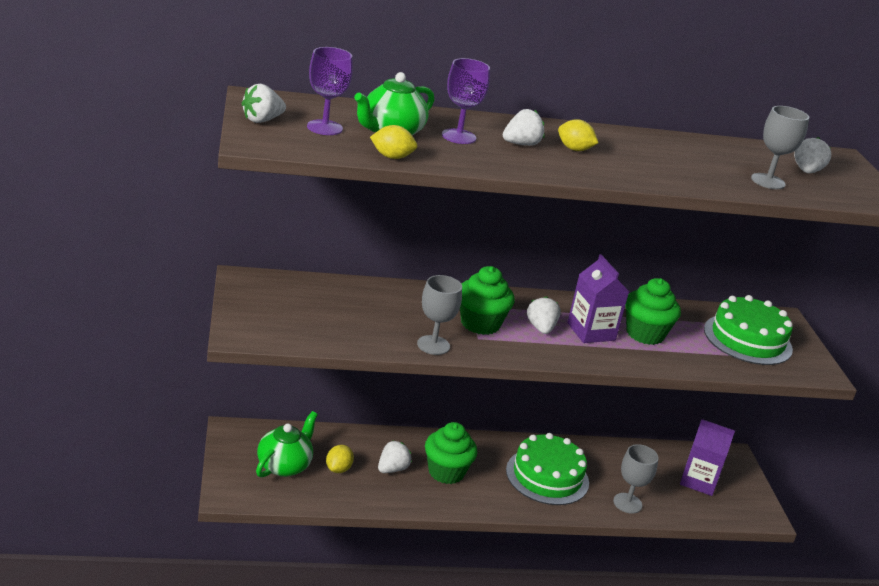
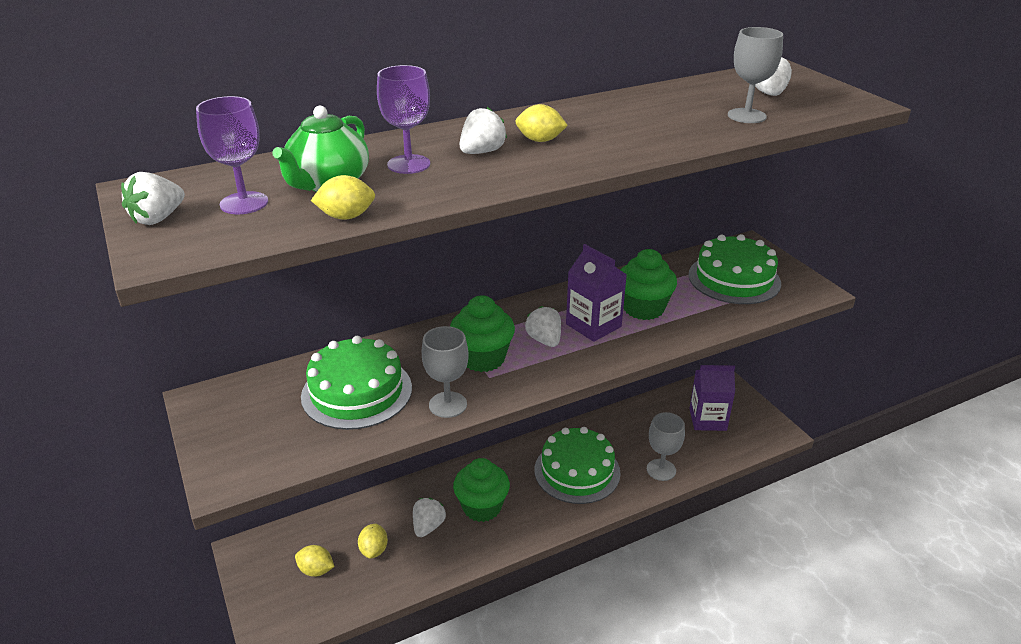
camera: 15 degrees left, 5 degrees up
(284, 465) = (316, 570): green teapot -> yellow lemon
(365, 313) = (357, 392): none -> green cake

